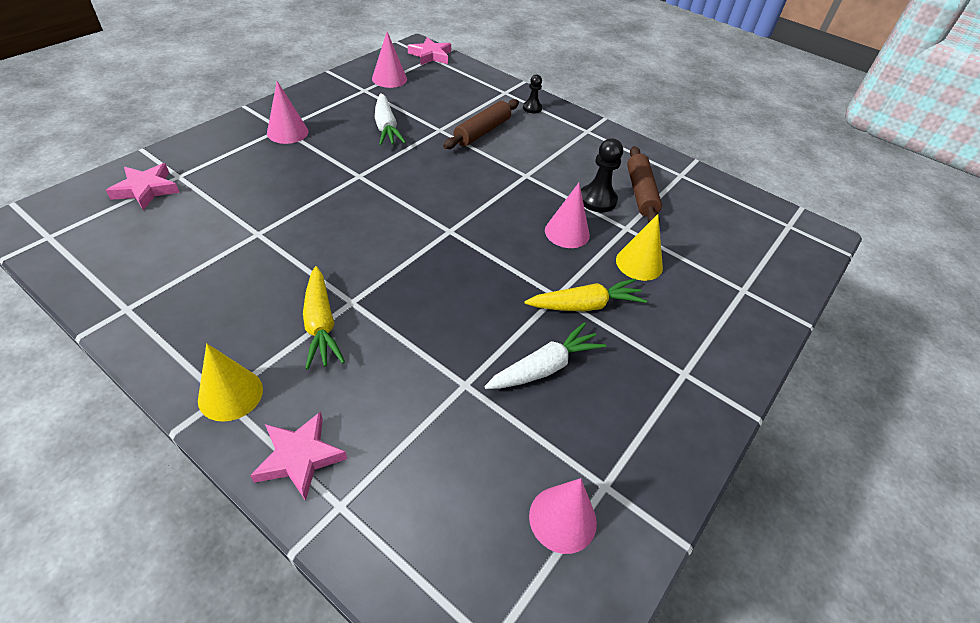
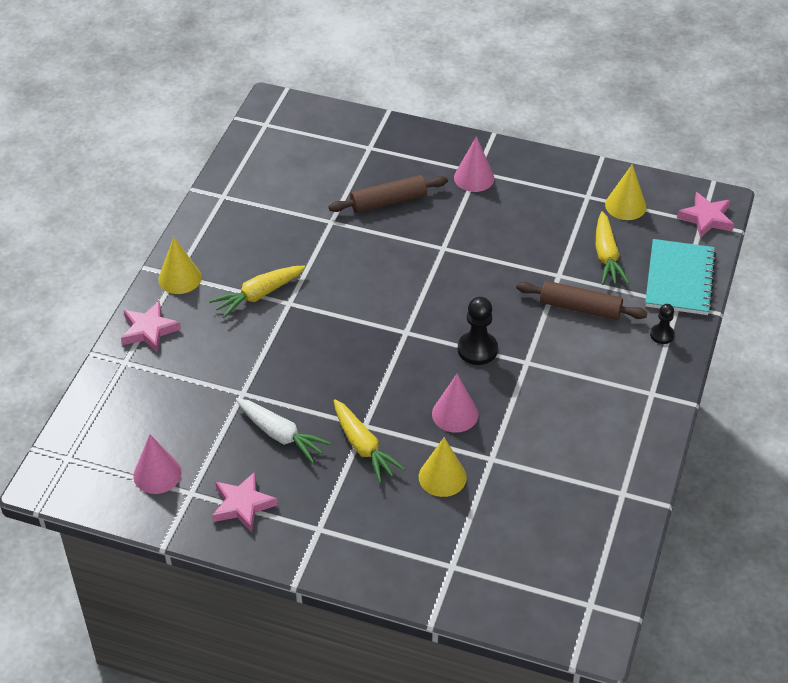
camera: 75 degrees right, 0 degrees up
(146, 189) = (342, 140): pink star -> pink star (242, 505)
(386, 127) = (532, 237): white carrot -> none
(389, 78) = (625, 205): pink cone -> yellow cone
(436, 103) = (606, 256): none -> yellow carrot
(482, 84) = (679, 279): none -> turquoise notebook
(597, 200) = (523, 427): black pawn -> black pawn (477, 349)
(641, 193) = (561, 461): brown rolling pin -> brown rolling pin (388, 201)

